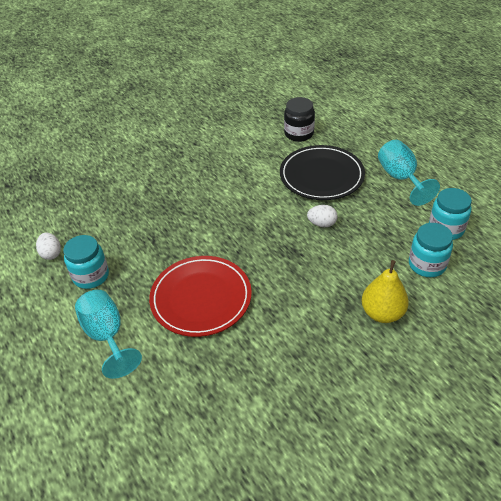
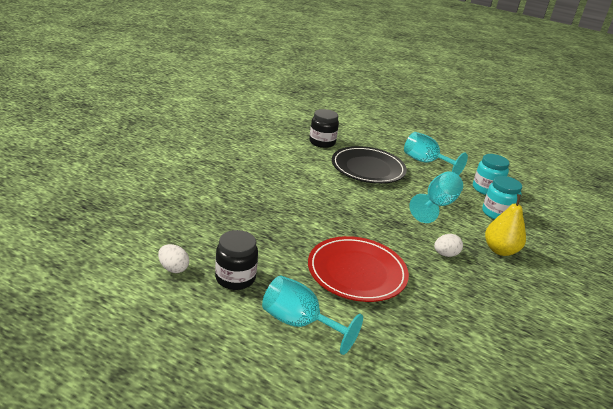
camera: 35 degrees left, 15 degrees down
(91, 276) = (235, 278): turquoise jar -> black jar
(322, 224) = (400, 200): white egg -> white egg (445, 254)
(360, 239) = (437, 205): none -> turquoise goblet

